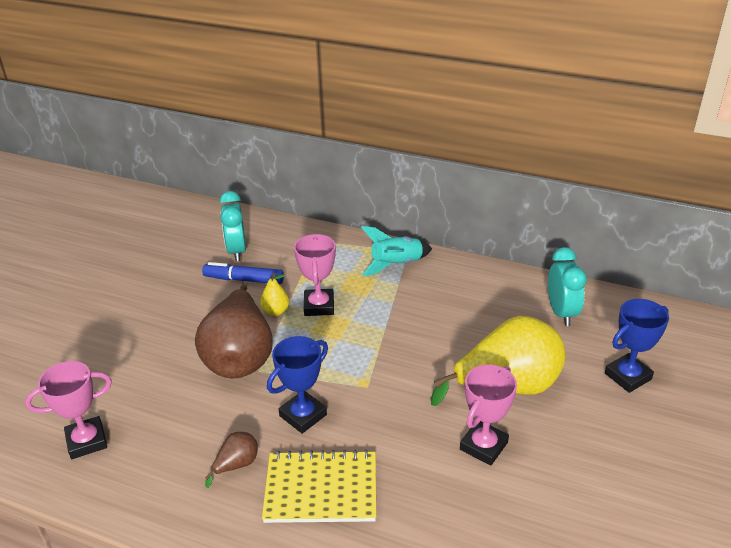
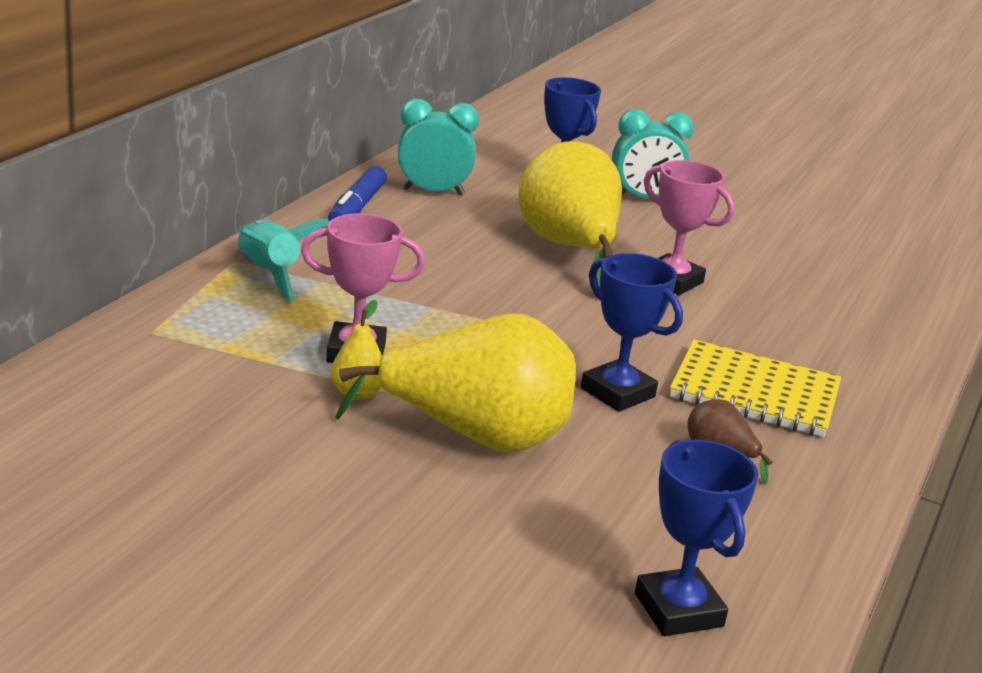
camera: 90 degrees left, 10 degrees down
(87, 441) = (678, 610): pink trophy -> blue trophy
(237, 251) = (133, 420): turquoise clock -> turquoise clock (643, 199)
(240, 357) = (475, 437): brown pear -> yellow pear
(244, 279) = (242, 418): blue marker -> blue marker (357, 208)
(321, 489) = (754, 393): yellow notebook -> yellow notebook turned 75 degrees counterclockwise

